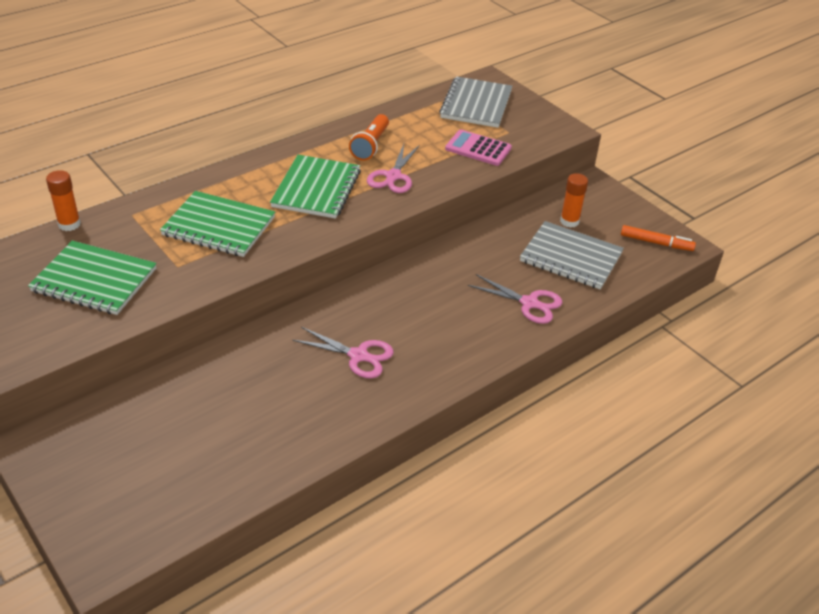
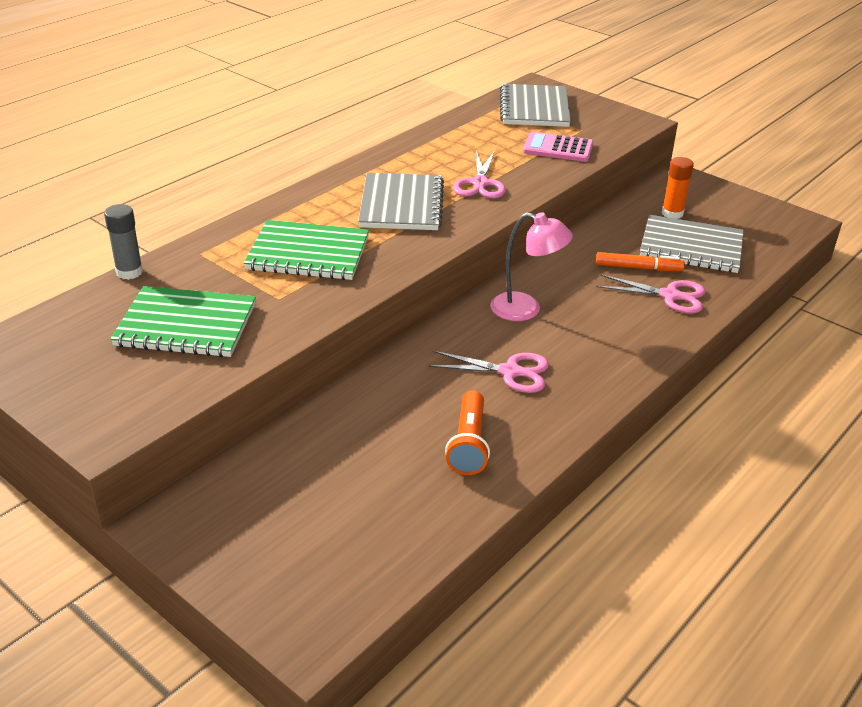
camera: 10 degrees left, 5 degrees down
(69, 224) = (129, 272): orange glue stick -> grey glue stick
(316, 189) = (401, 205): green notebook -> grey notebook
(370, 145) = (440, 157): orange flashlight -> orange flashlight (468, 444)
(397, 298) = (526, 309): none -> pink lamp
(656, 243) = (771, 223): orange marker -> orange marker (638, 268)

